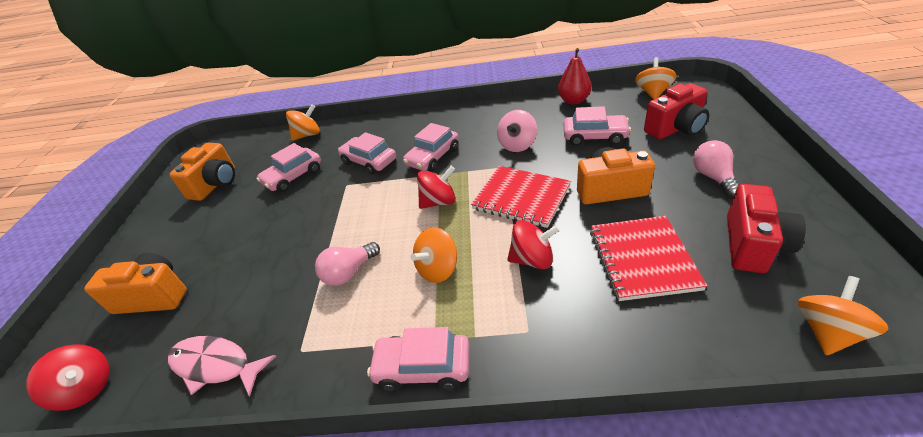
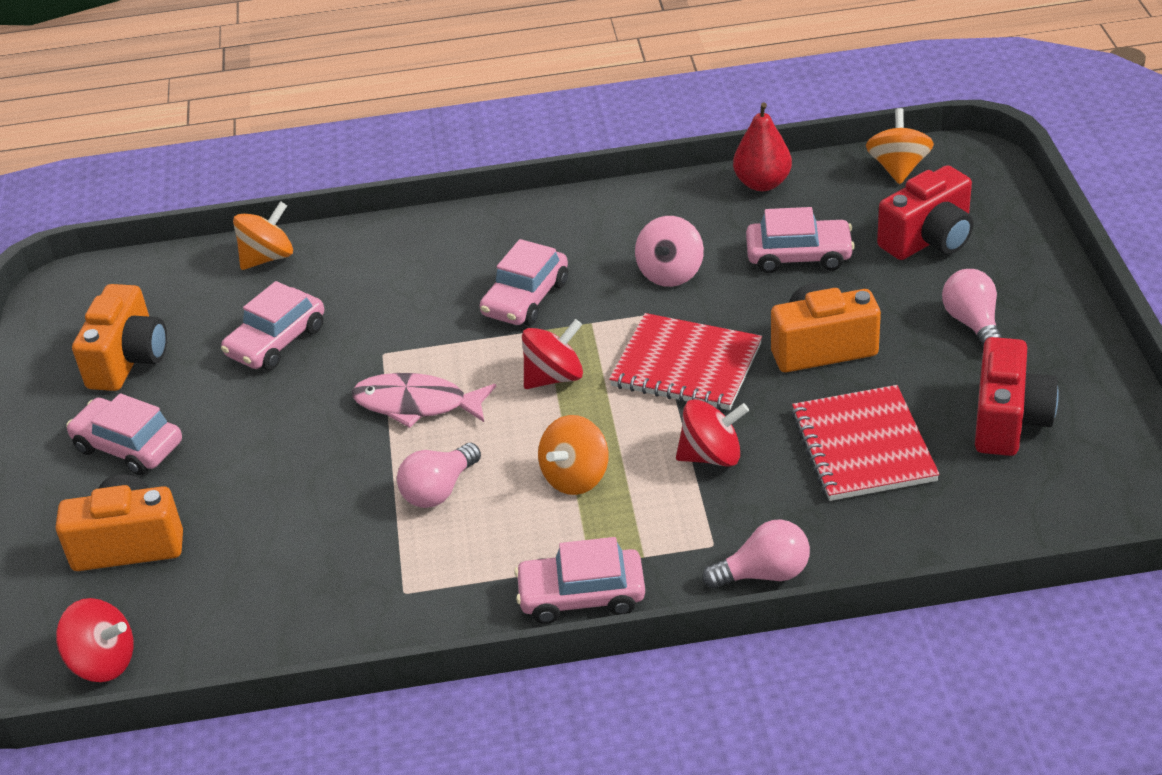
camera: 10 degrees left, 0 degrees up
(216, 365) = (286, 619): pink fish -> pink fish (417, 404)
(369, 161) = (410, 309): pink car -> pink car (128, 446)
(566, 361) = (764, 573): none -> pink light bulb
(827, 331) = (1070, 517): orange spinning top -> none

